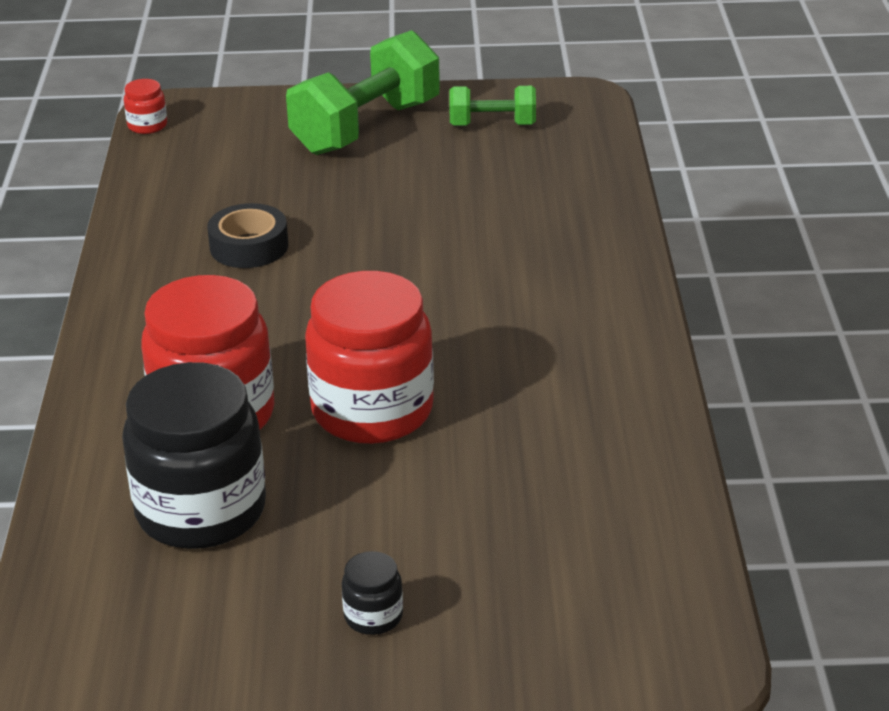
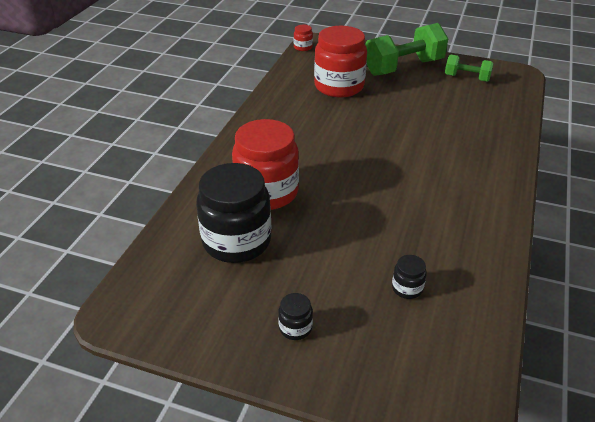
camera: 20 degrees right, 5 degrees up
(249, 246) = (322, 112): black tape -> none
(372, 410) = (345, 210): red jar -> red jar (339, 86)
(530, 507) = (407, 288): none -> black jar

